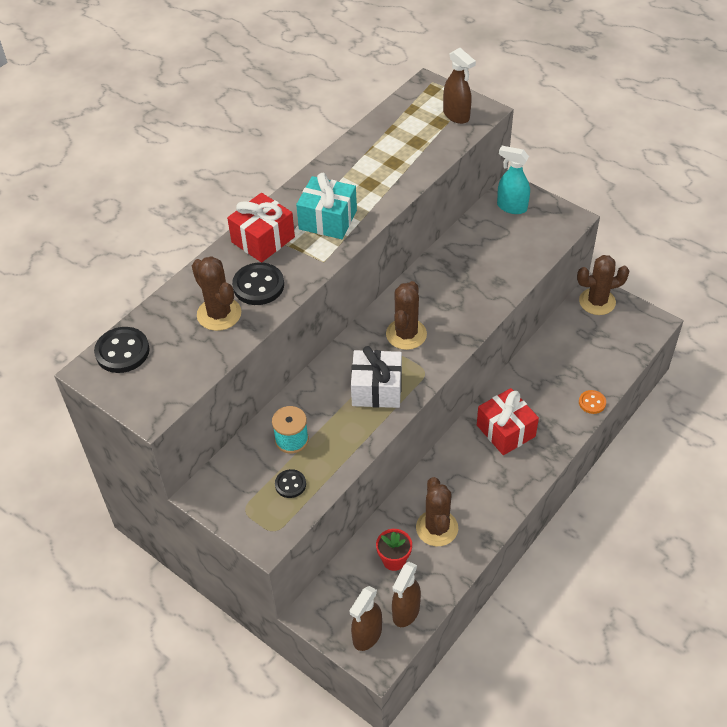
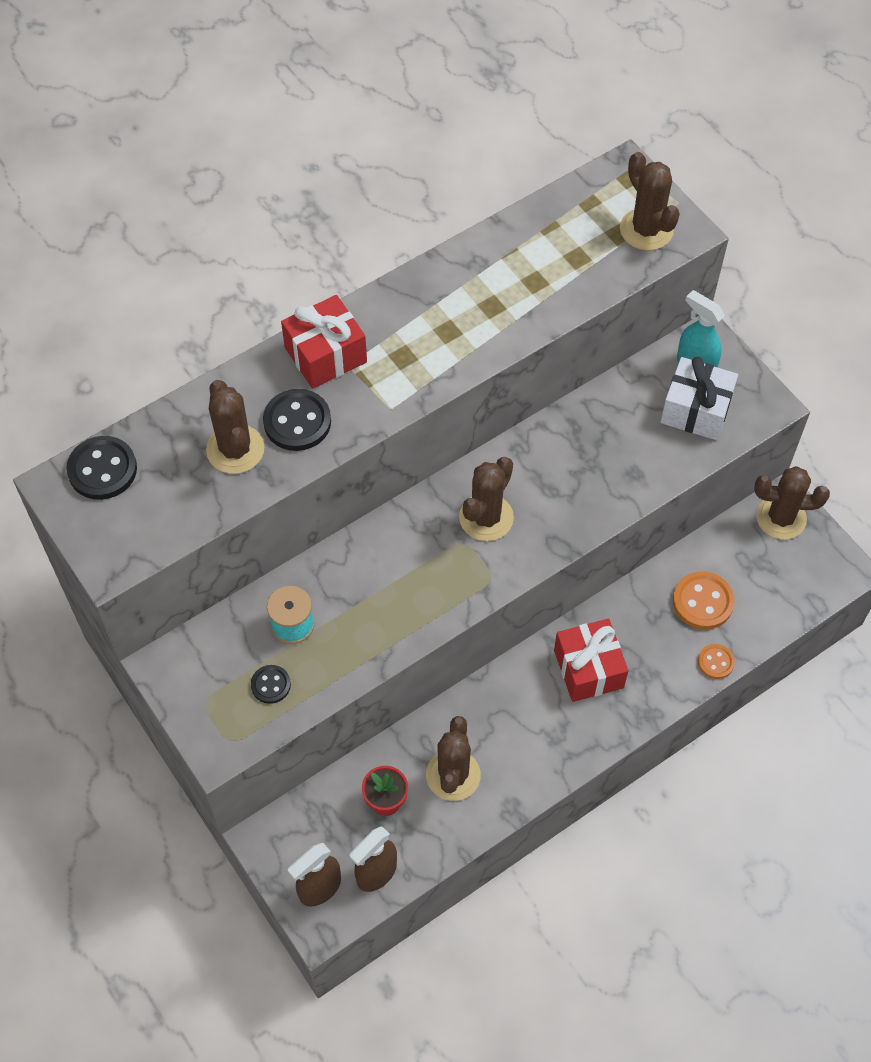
camera: 15 degrees right, 10 degrees up
(328, 220) = (418, 348): turquoise gift -> none
(377, 389) = (421, 585): white gift -> white gift (696, 410)
(456, 116) = (646, 230): brown spray bottle -> brown cactus
(567, 367) = (703, 602): none -> orange button

